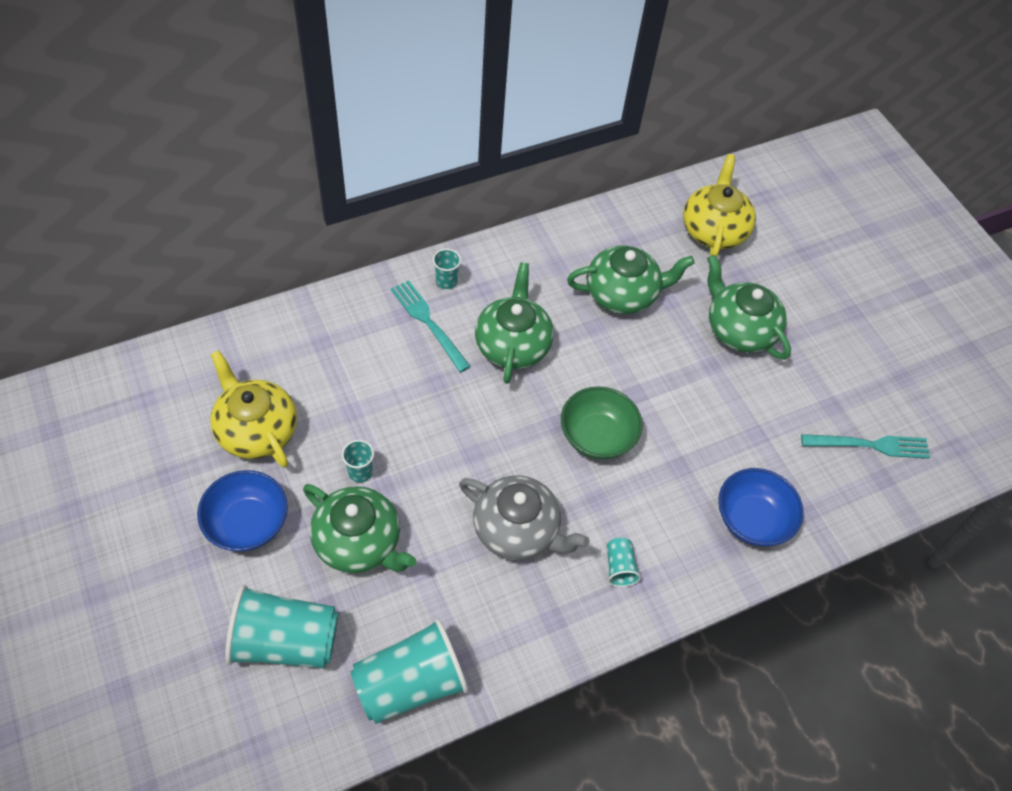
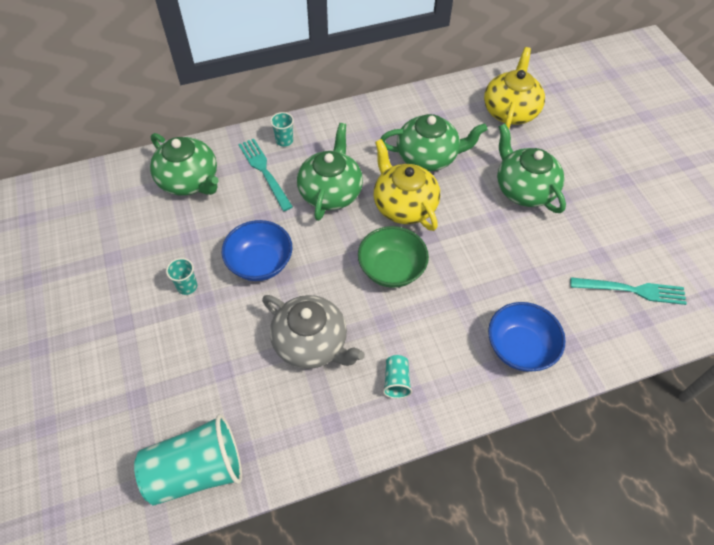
camera: 10 degrees right, 0 degrees up
(247, 523) = (86, 322): blue bowl -> blue bowl (260, 263)
(256, 430) = (109, 248): yellow teapot -> yellow teapot (404, 205)
(285, 641) = (97, 424): turquoise cup -> none
(359, 542) = (175, 344): green teapot -> green teapot (189, 180)

